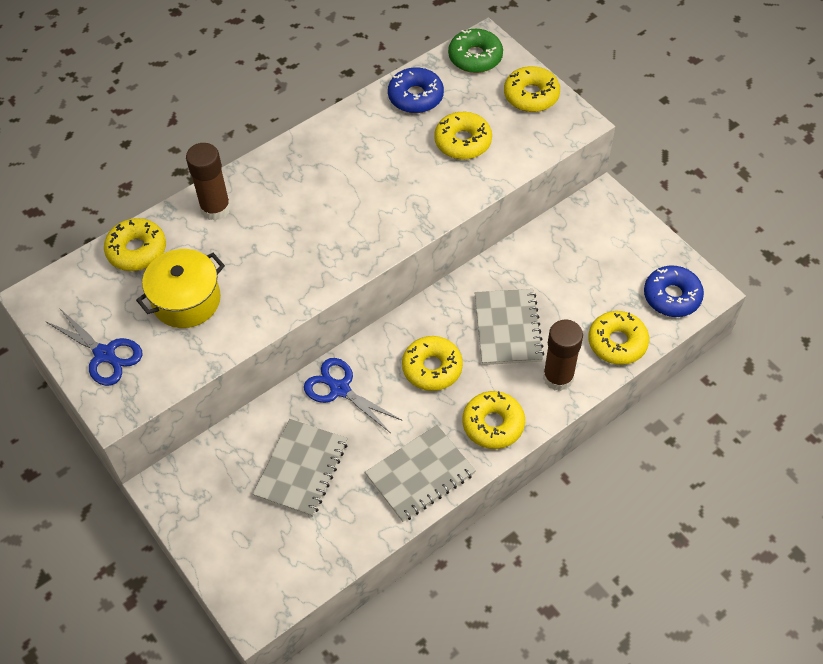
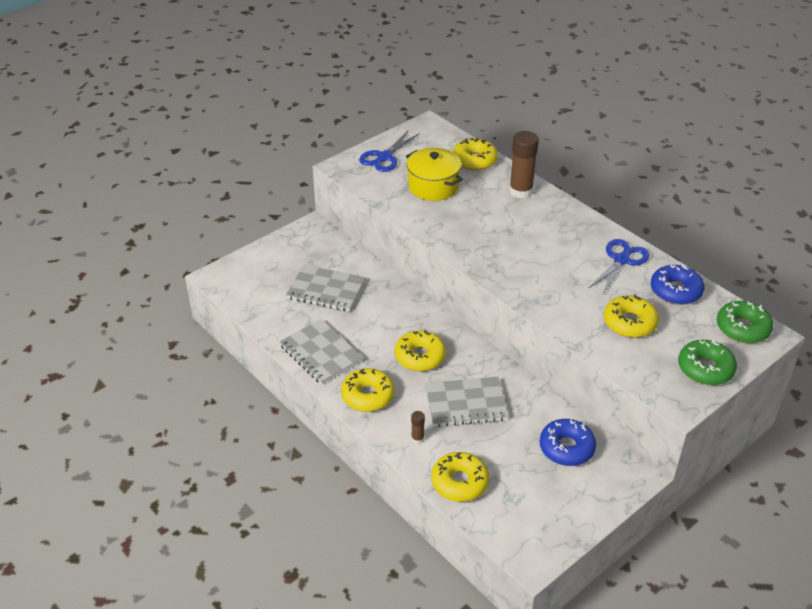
camera: 85 degrees right, 15 degrees down
(340, 389) = (396, 305): blue scissors -> blue scissors (621, 260)
(531, 95) = (705, 369): yellow donut -> green donut
(558, 377) = (417, 438): brown glue stick -> brown glue stick, size x0.46
(672, 296) = (520, 529): blue donut -> blue donut (566, 448)

